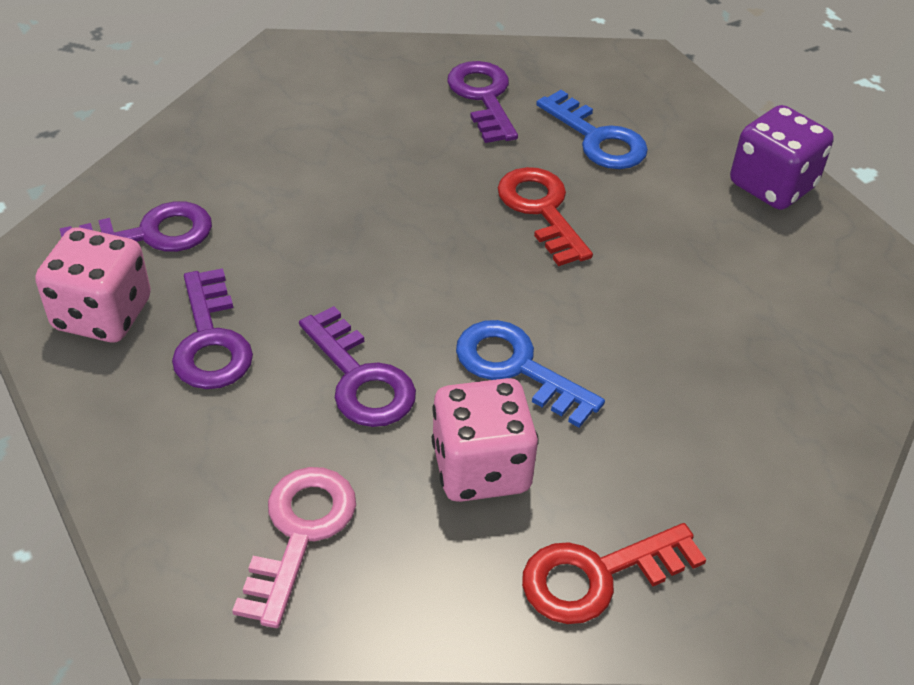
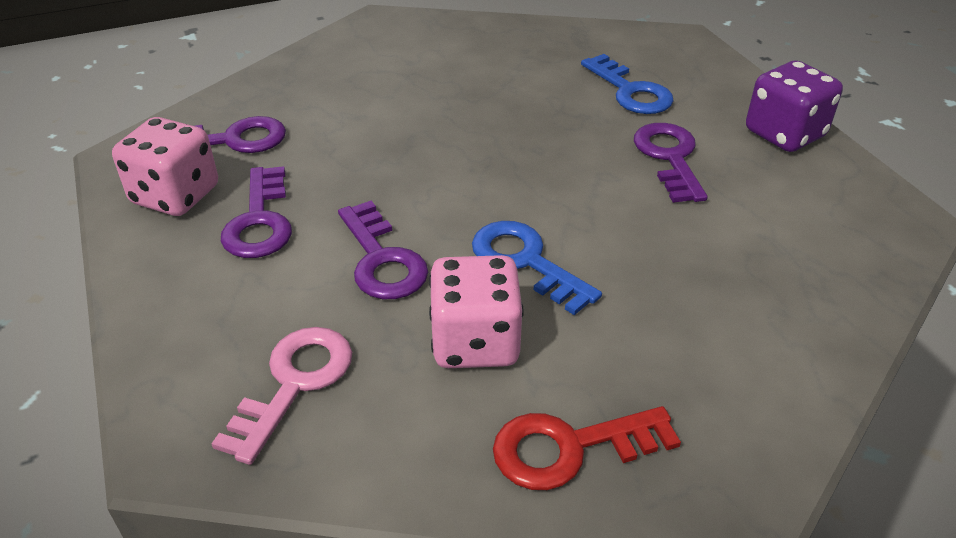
camera: 10 degrees right, 5 degrees down
(483, 97) = (536, 57): purple key -> purple key (669, 157)
(541, 210) = (571, 141): red key -> none

